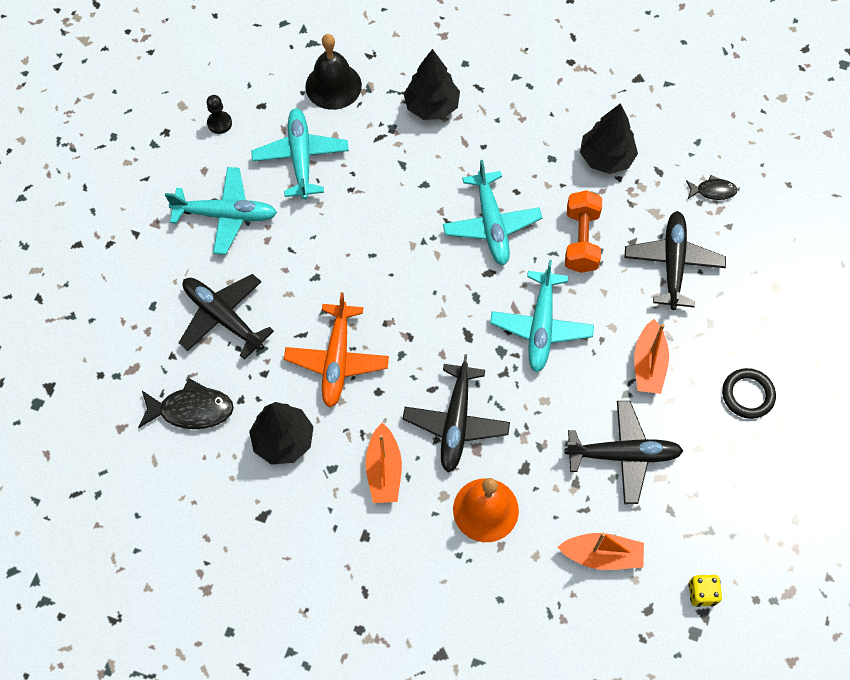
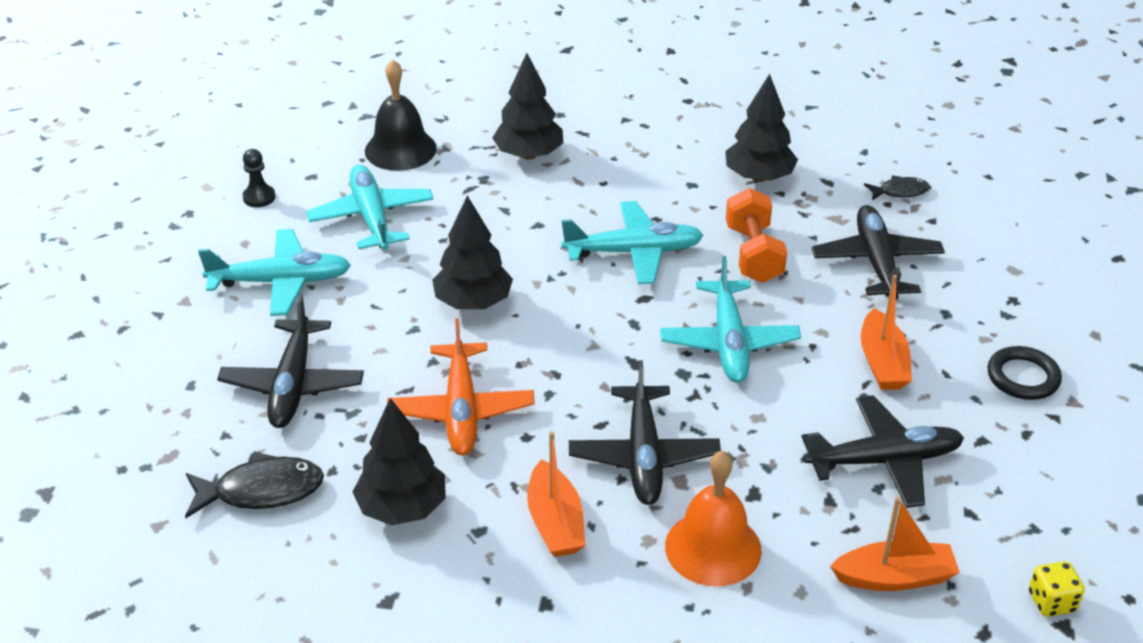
camera: 10 degrees left, 25 degrees down
(223, 317) = (293, 385): black plane -> black plane turned 120 degrees counterclockwise
(362, 257) = (473, 302): none -> black tree
(491, 225) = (634, 252): turquoise plane -> turquoise plane turned 75 degrees counterclockwise

